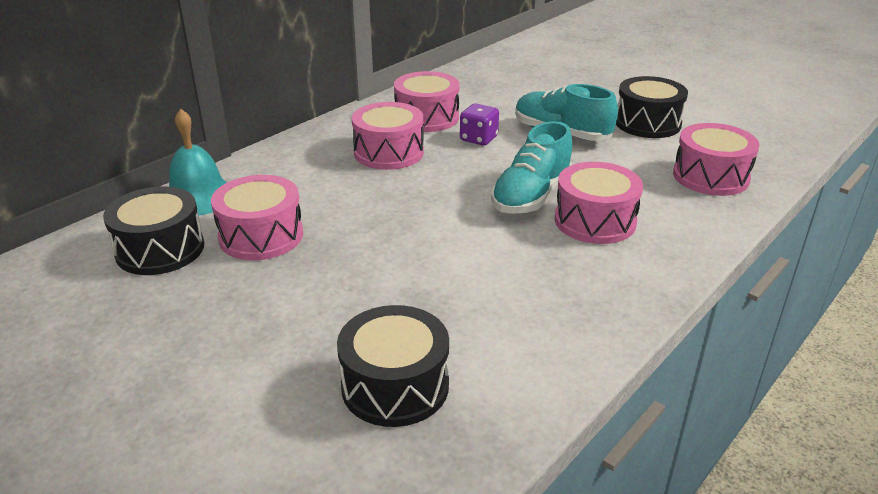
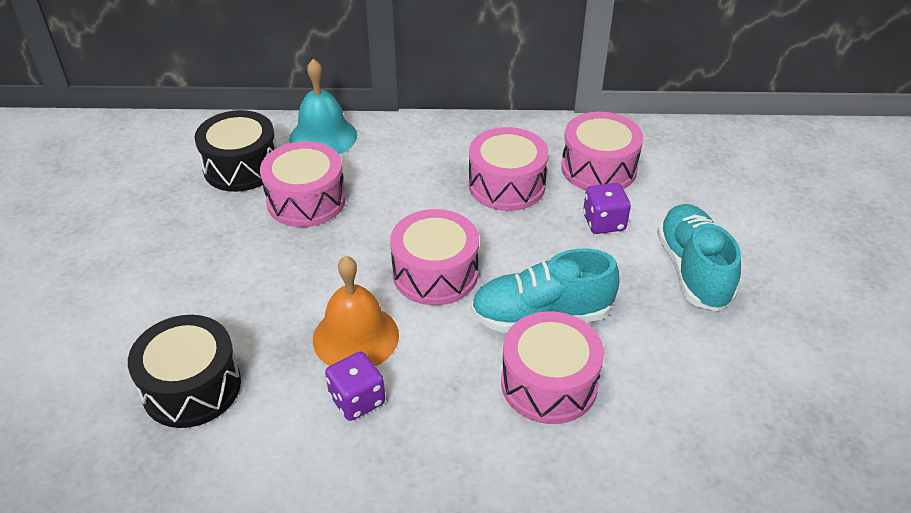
camera: 50 degrees right, 10 degrees up
(450, 277) = (356, 337): none -> orange bell
(516, 304) = (357, 400): none -> purple dice
(647, 123) = (811, 324): black drum -> none
(710, 177) = (756, 435): pink drum -> pink drum (435, 273)

